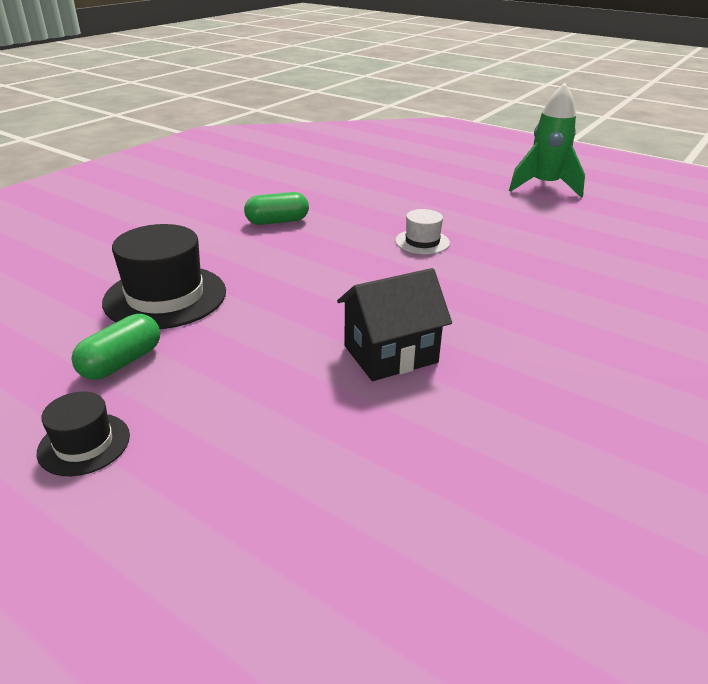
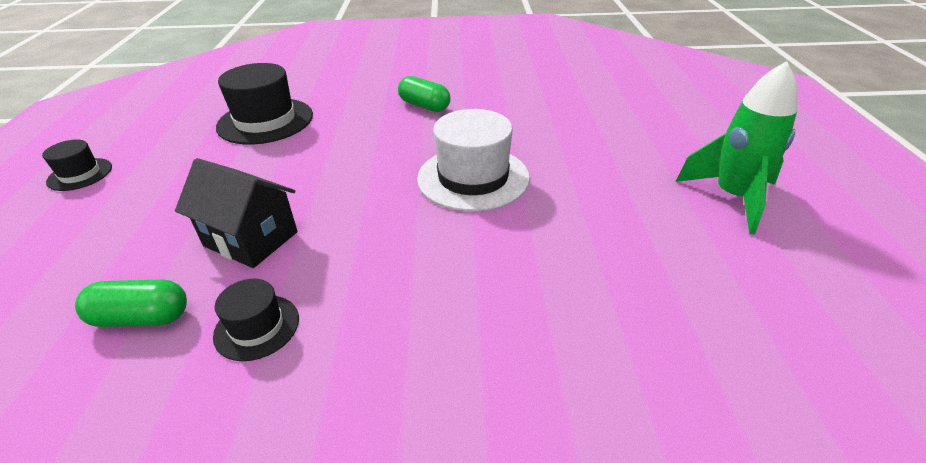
camera: 55 degrees right, 5 degrees up
(121, 362) = (173, 145): green capsule -> green capsule (142, 318)
(422, 242) = (473, 178): white hat -> white hat, size x1.88
(520, 378) = (257, 327): none -> black hat

